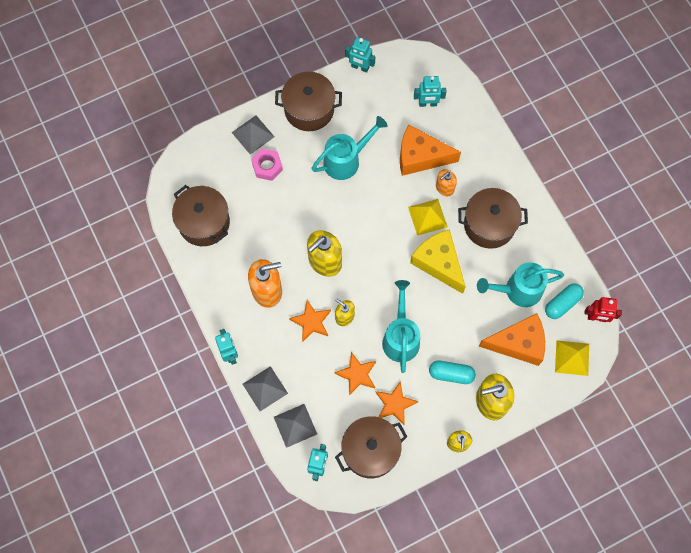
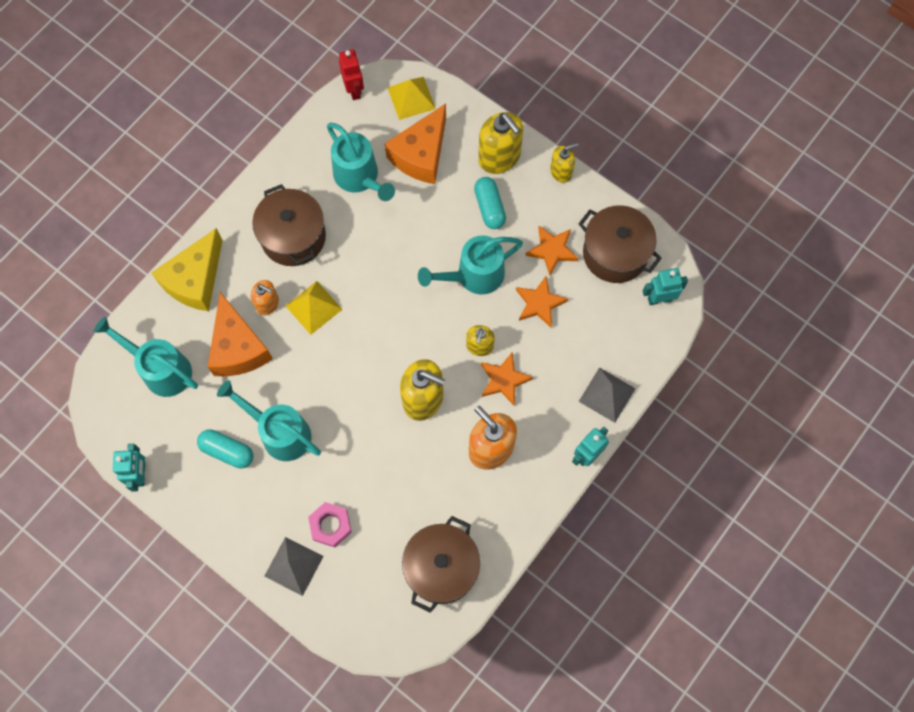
camera: 115 degrees left, 0 degrees up
(295, 425) = (630, 343): grey pyramid -> none
(309, 109) = (228, 511): brown pot -> none
(428, 103) = (161, 369): turquoise robot -> turquoise watering can
(438, 263) = (366, 272): yellow cheese -> yellow cheese (195, 280)
(518, 343) = (421, 155): orange cheese -> orange cheese turned 120 degrees counterclockwise
(562, 303) = (354, 128): turquoise capsule -> turquoise capsule (227, 451)

